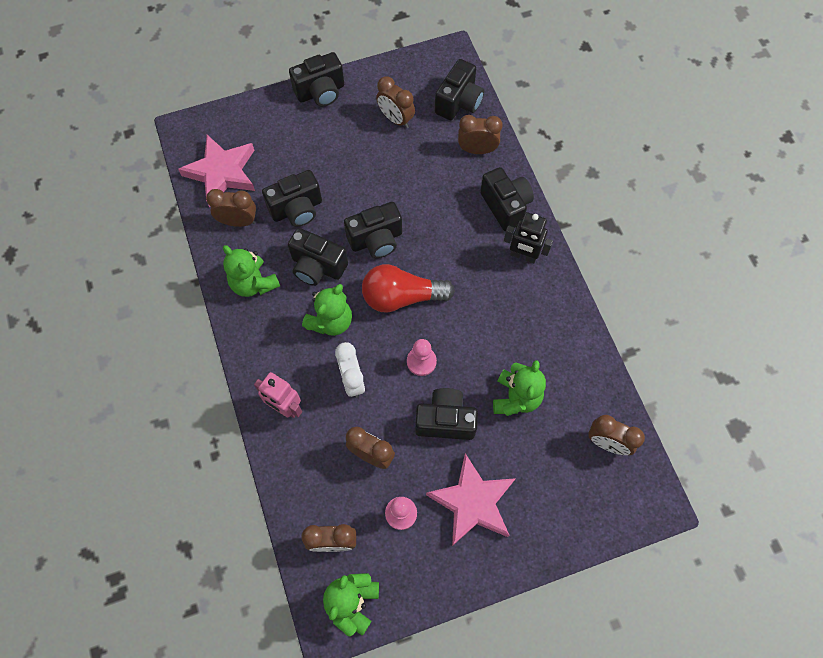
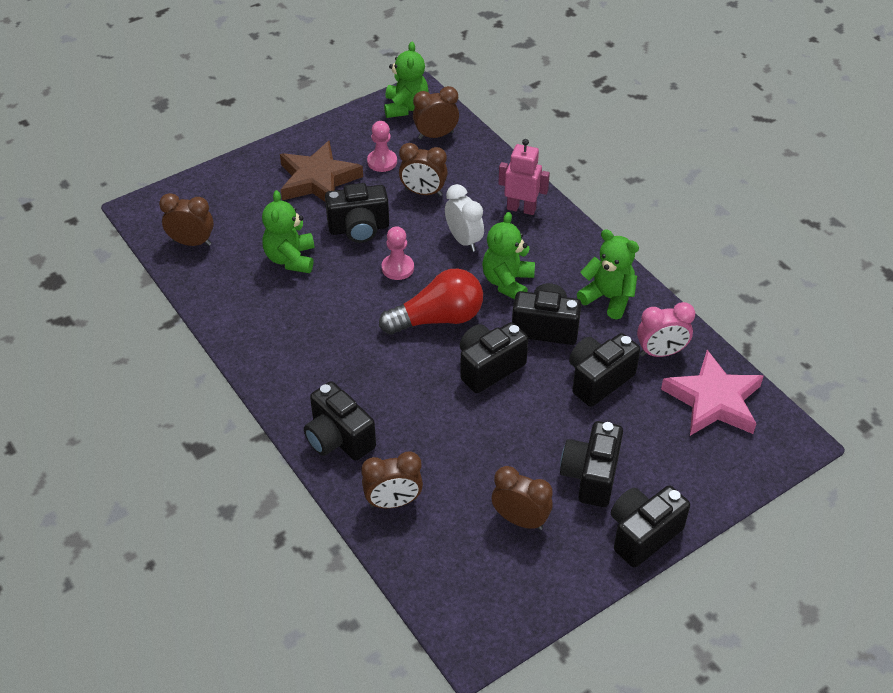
camera: 165 degrees right, 20 degrees down
(238, 221) = (661, 352): brown clock -> pink clock
(459, 102) = (437, 565): black camera -> black camera (591, 476)
(472, 502) = (318, 180): pink star -> brown star
(523, 256) = (306, 387): black robot -> none

